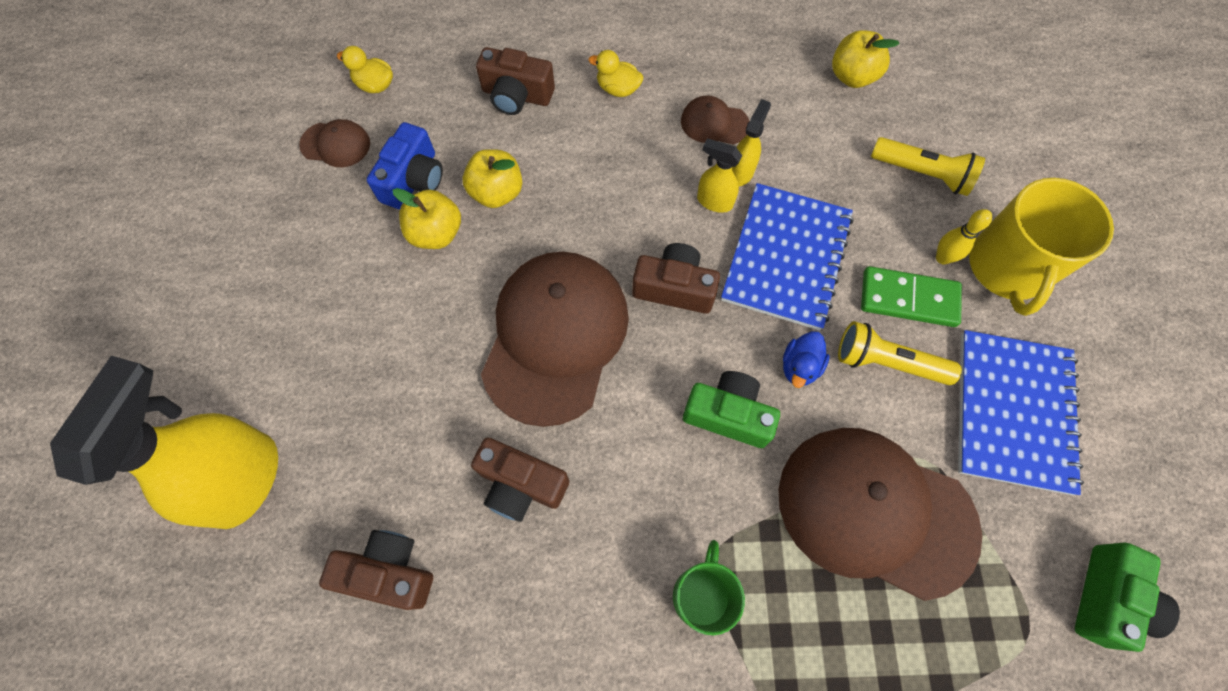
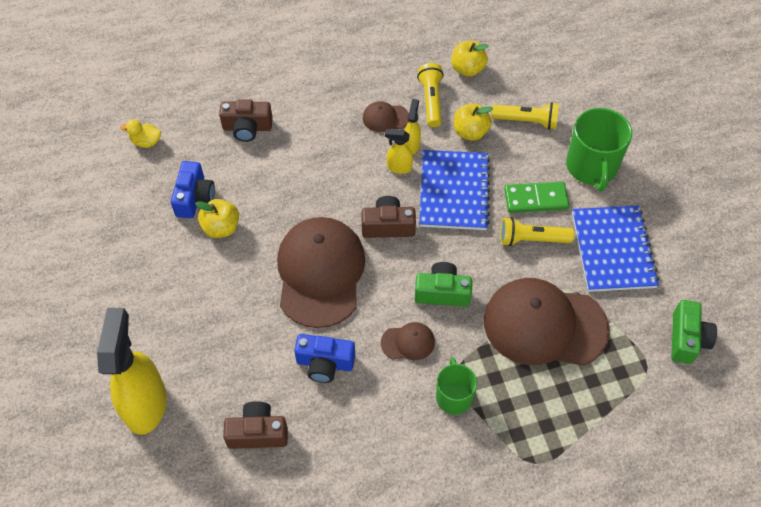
camera: 15 degrees left, 10 degrees down
(335, 144) = (132, 186): brown cap -> brown cap (408, 342)
(497, 193) = (254, 193): yellow apple -> yellow apple (470, 132)
(521, 484) = (325, 363): brown camera -> blue camera
(618, 89) = (315, 109): yellow duck -> none
(787, 112) = (431, 101): none -> yellow flashlight
(800, 366) = (479, 254): blue duck -> none
(942, 258) = (551, 170): yellow bowling pin -> none
(1007, 268) = (591, 167): yellow mug -> green mug

